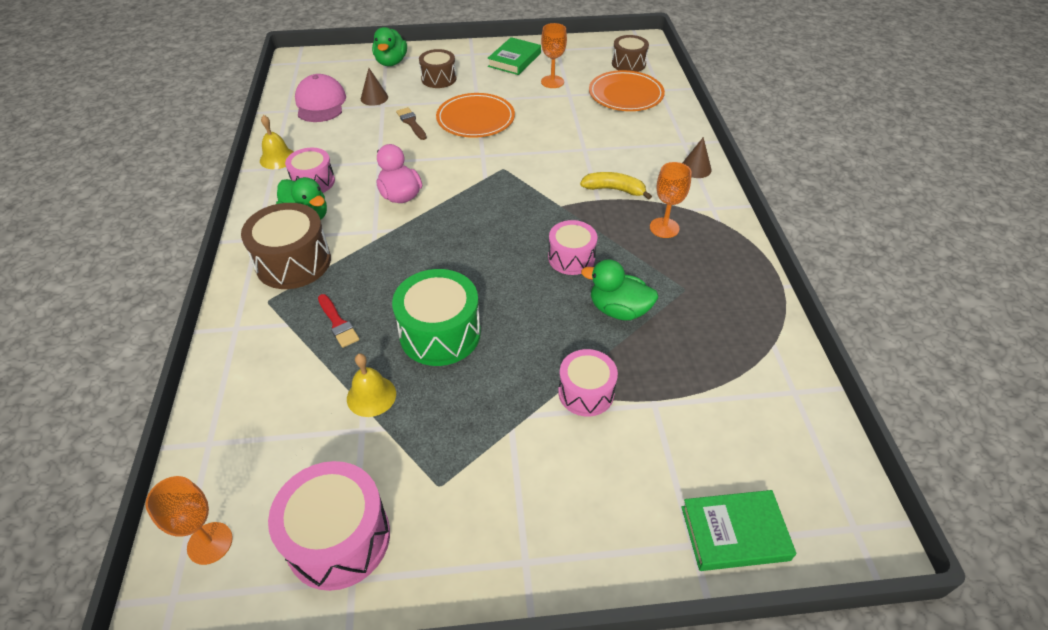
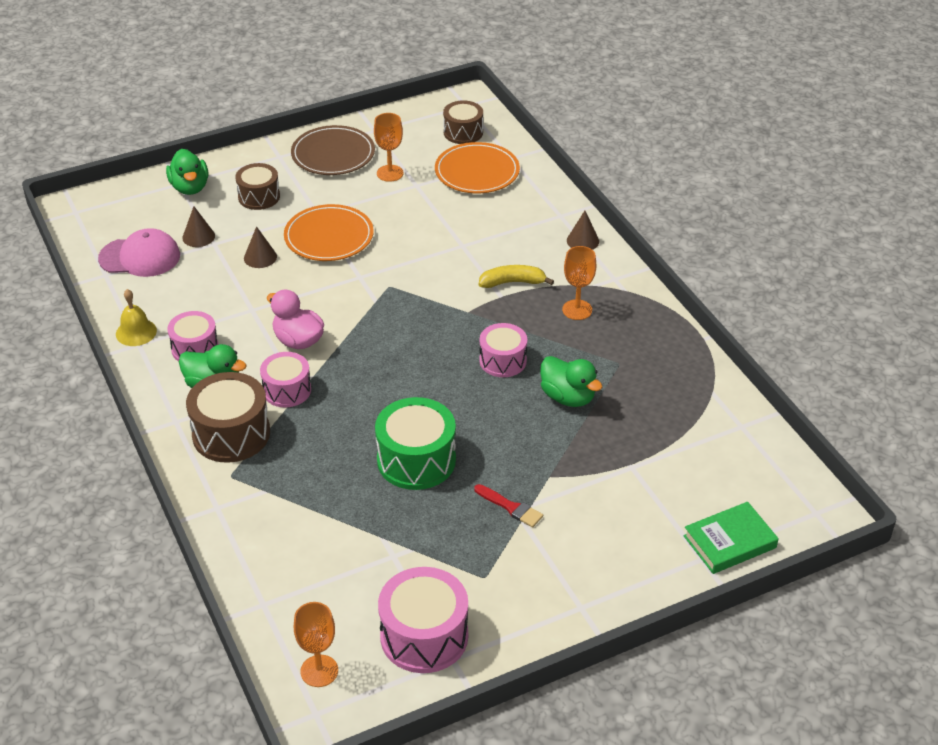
camera: 20 degrees left, 5 degrees down
(320, 103) = (140, 257): pink cap -> pink cap turned 120 degrees clockwise
(338, 323) = (314, 477): red brush -> red brush (511, 507)
(371, 396) = (385, 528): yellow bell -> none
(411, 123) = (260, 257): brown brush -> brown cone
(514, 60) = (333, 154): green book -> brown plate
(586, 392) = (571, 473): pink drum -> pink drum (287, 390)
(618, 310) = (568, 397): green duck -> green duck turned 135 degrees counterclockwise

